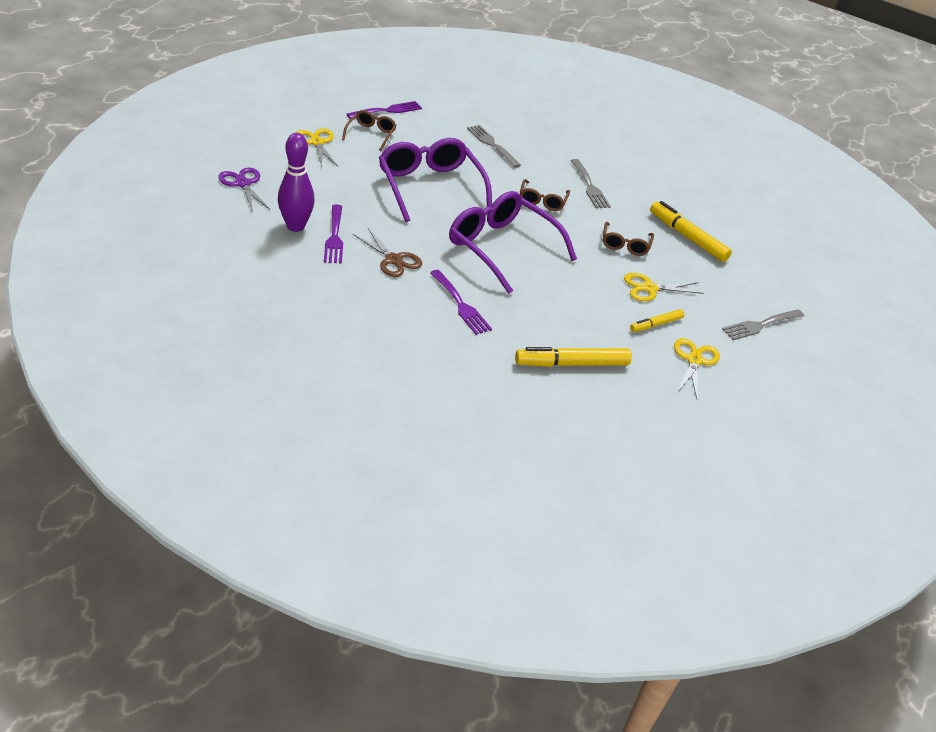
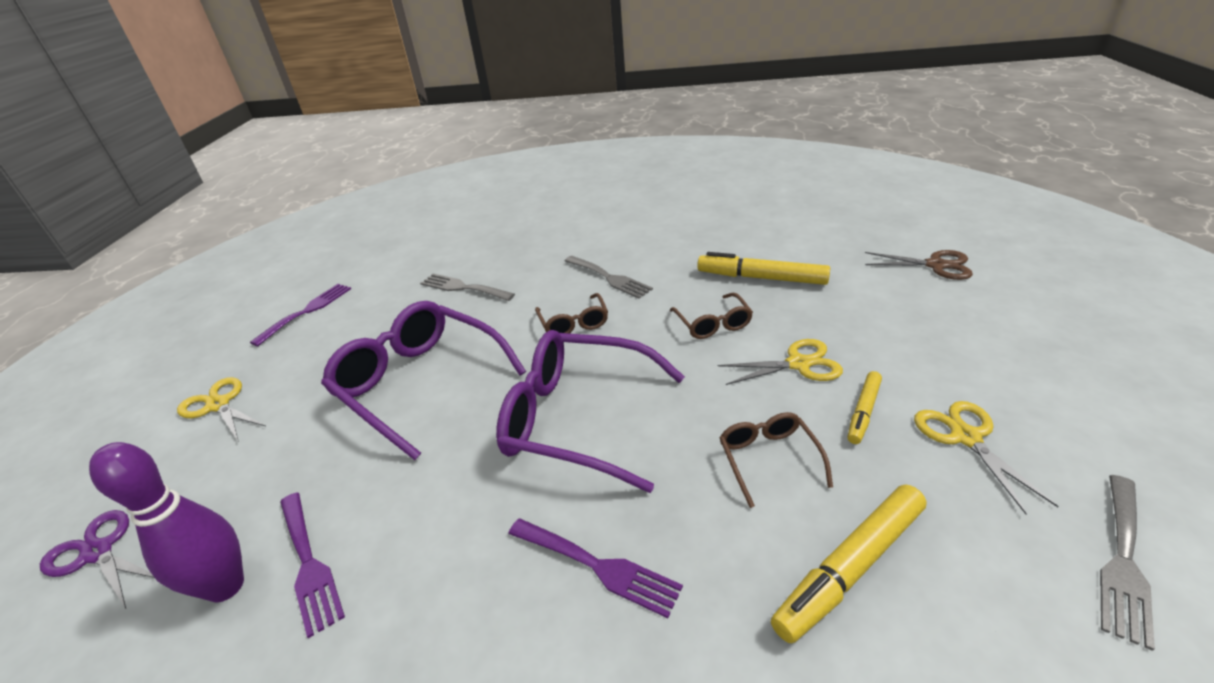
camera: 20 degrees left, 5 degrees down
(371, 134) = (298, 352): brown glasses -> brown glasses (768, 459)
(393, 260) = (434, 546): brown scissors -> brown scissors (935, 265)
(649, 288) = (798, 364): yellow scissors -> yellow scissors turned 150 degrees counterclockwise
(760, 325) = (954, 336): grey fork -> grey fork (1123, 561)

